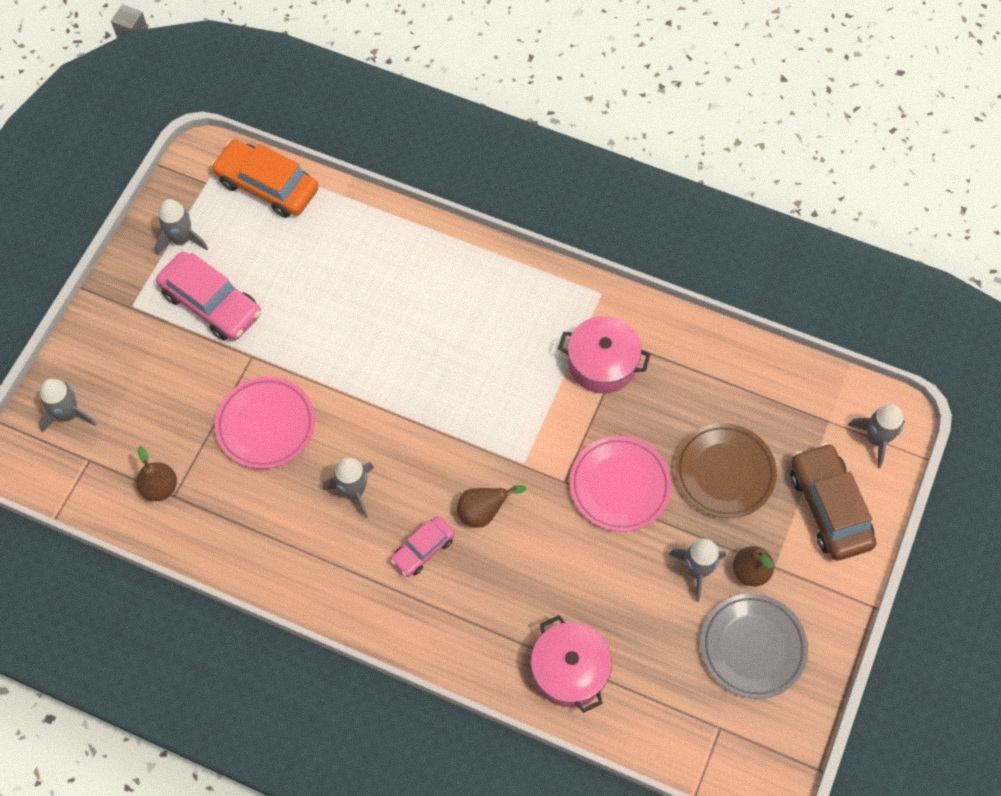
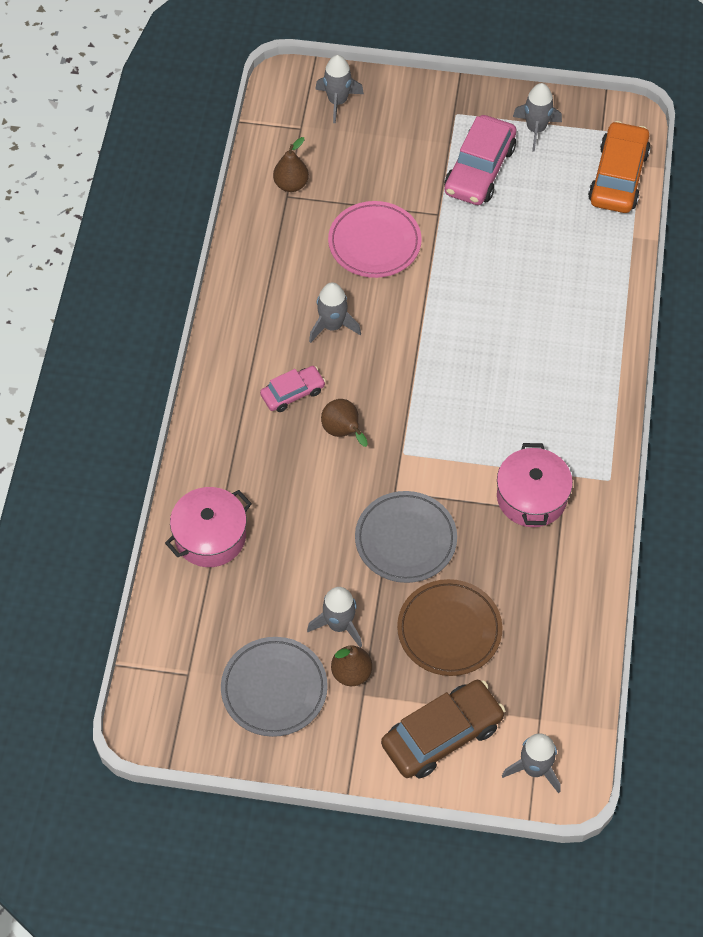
camera: 75 degrees right, 5 degrees down
(423, 549) = (293, 393): pink car -> pink car turned 120 degrees clockwise
(619, 486) = (405, 540): pink plate -> grey plate

